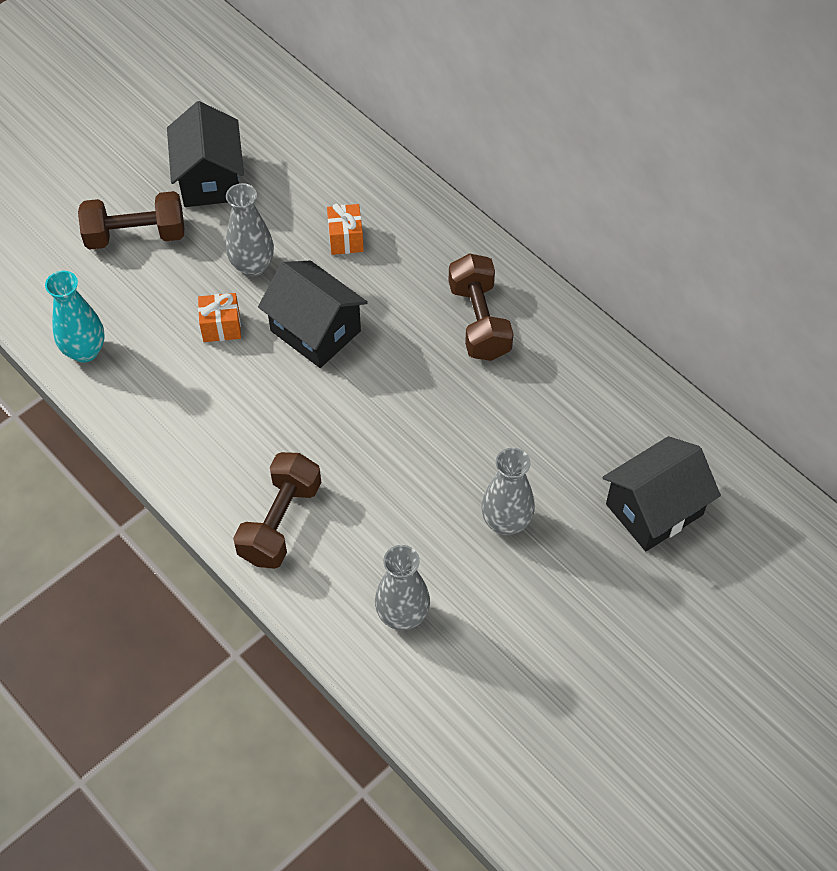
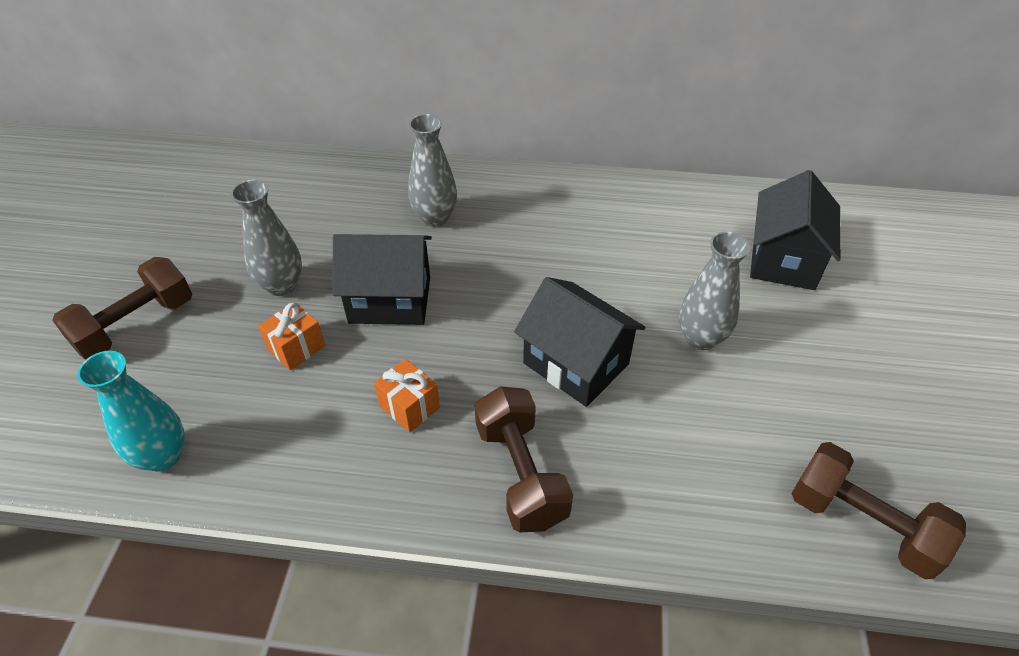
camera: 40 degrees left, 10 degrees down
(210, 179) = (178, 245): black house -> black house (576, 363)
(345, 239) = (348, 223): orange gift -> orange gift (409, 407)
(402, 615) = (713, 472): grey vase -> grey vase (435, 217)
(479, 321) = (517, 218): brown dumbbell -> brown dumbbell (862, 524)

